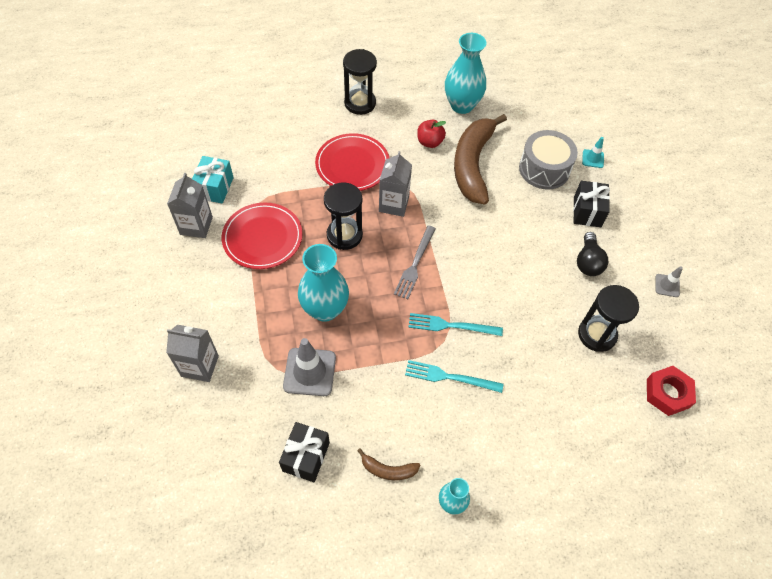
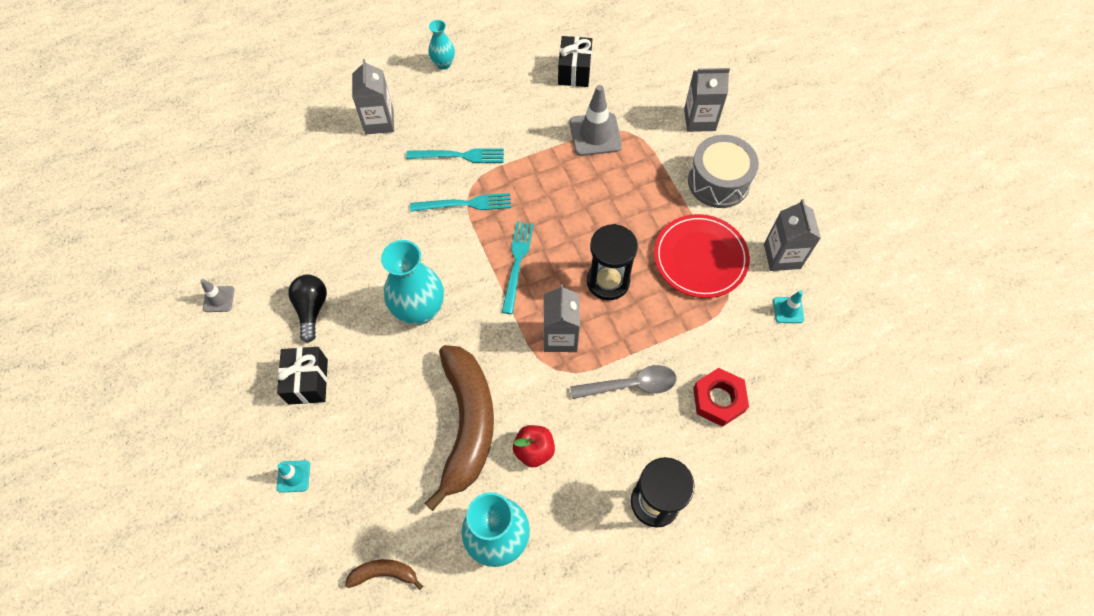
camera: 170 degrees right, 5 degrees up
(215, 188) = (788, 310): turquoise gift -> turquoise traffic cone
(325, 309) = (601, 194): turquoise vase -> turquoise vase (420, 310)
(352, 165) = (630, 385): red plate -> grey spoon
(388, 470) = (502, 75): brown banana -> brown banana (384, 573)
(415, 264) = (517, 263): grey fork -> turquoise fork
(529, 436) = (379, 122): none -> grey carton
(544, 169) = (365, 439): grey drum -> grey drum (718, 182)
(597, 334) = (308, 226): black hourglass -> none
(667, 393) = (240, 183): red nut -> red nut (718, 400)

